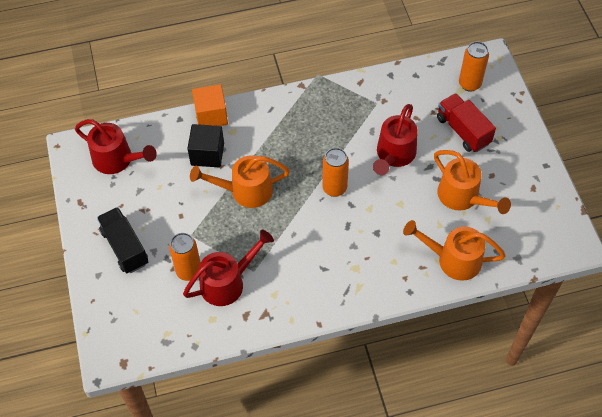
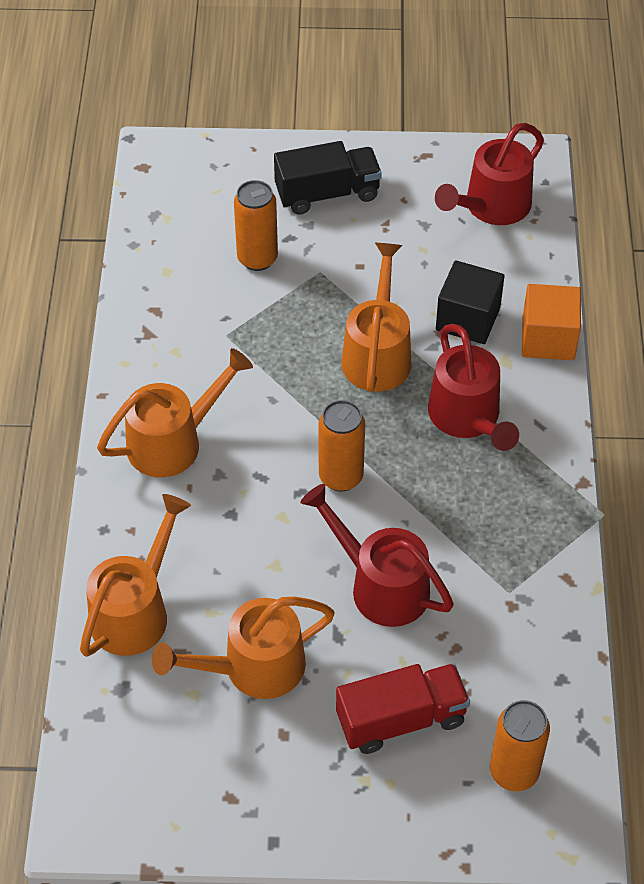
camera: 105 degrees right, 5 degrees down
(228, 282) = (220, 300): red watering can -> red watering can (468, 419)
(339, 275) = (174, 441): none -> orange watering can

